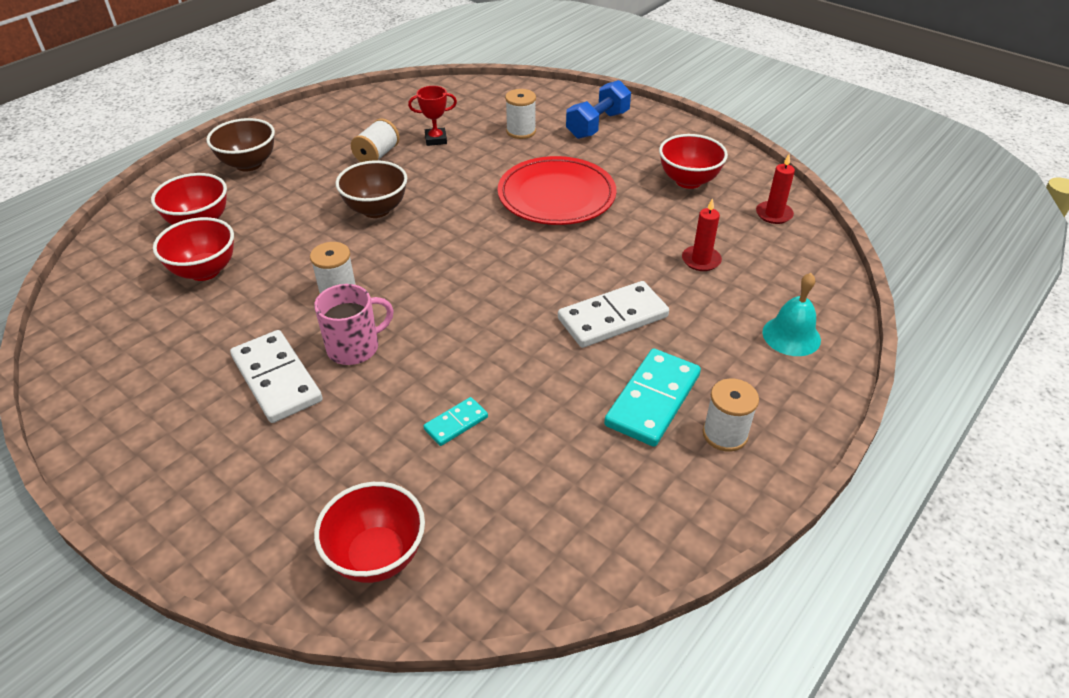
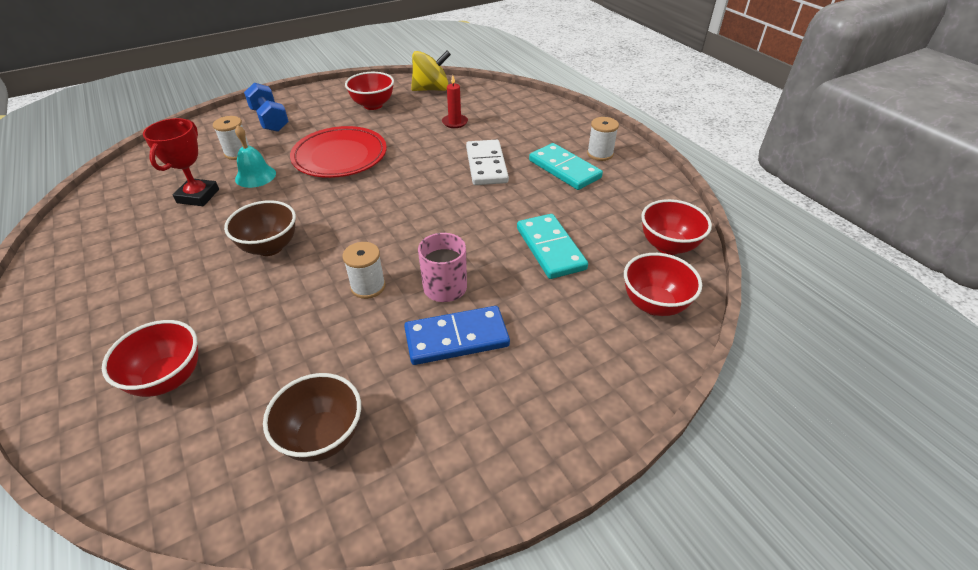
camera: 70 degrees left, 0 degrees up
(204, 271) = (262, 379): red bowl -> red bowl (668, 246)
(249, 164) = (92, 327): brown bowl -> brown bowl (323, 437)
(276, 379) = (456, 338): white domino -> blue domino
(377, 155) = (183, 233): white spool -> none
(436, 139) = (198, 196): red trophy -> red trophy, size x1.52
(456, 423) = (550, 248): turquoise domino -> turquoise domino, size x1.93
(774, 214) = (431, 89): red candle -> yellow spinning top
(791, 336) = (537, 114): turquoise bell -> turquoise bell (255, 176)

